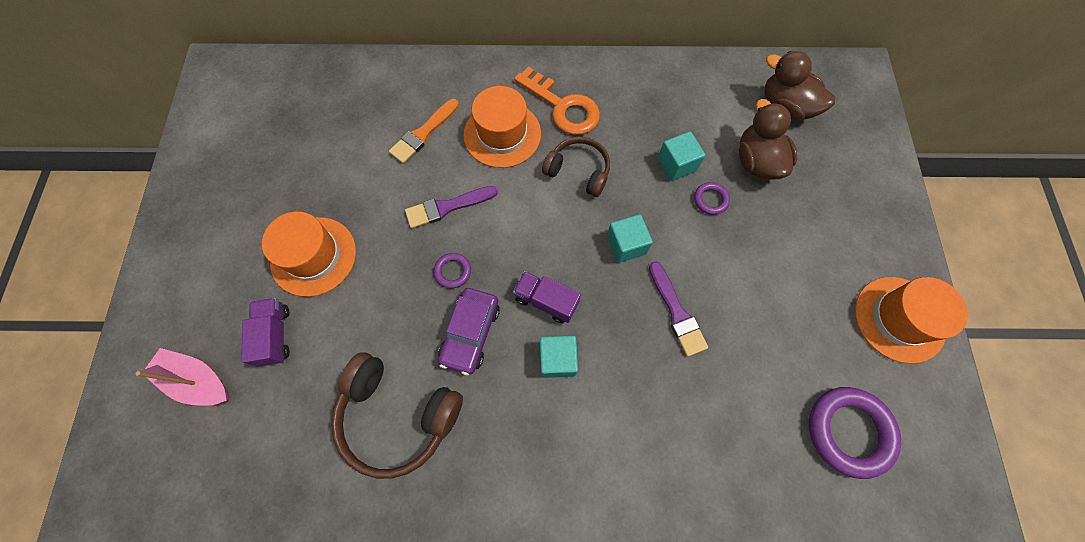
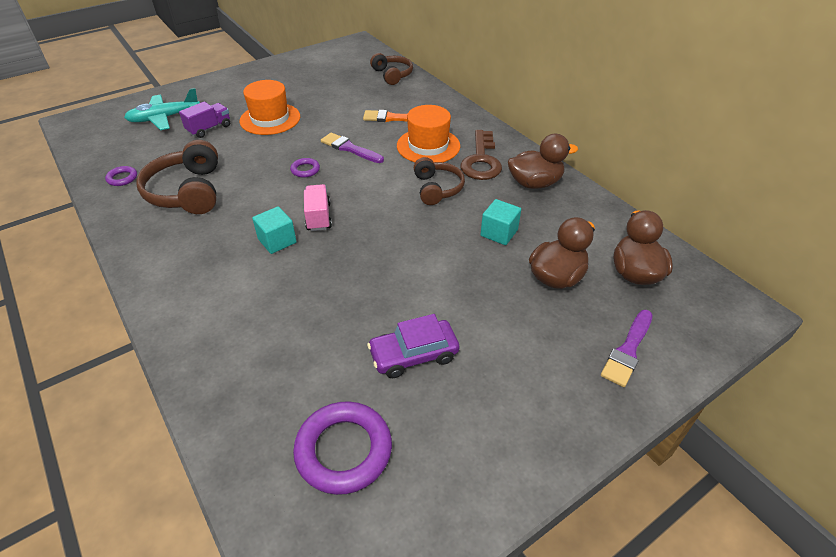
camera: 55 degrees right, 25 degrees down
(197, 380) = (164, 118): pink boat -> turquoise plane
(331, 80) = (392, 75): none -> brown headphones
(470, 333) = (267, 195): purple car -> purple car (413, 355)
(546, 301) = (318, 217): purple truck -> pink truck
(563, 107) = (481, 161): orange key -> brown key
(626, 245) = (400, 236): turquoise cube -> none
(629, 90) = (535, 183): none -> brown duck
(677, 312) = (367, 286): purple brush -> purple brush (628, 350)
(710, 200) = (488, 264): purple ring -> purple ring (122, 178)
(899, 319) = (499, 448): orange hat -> none

